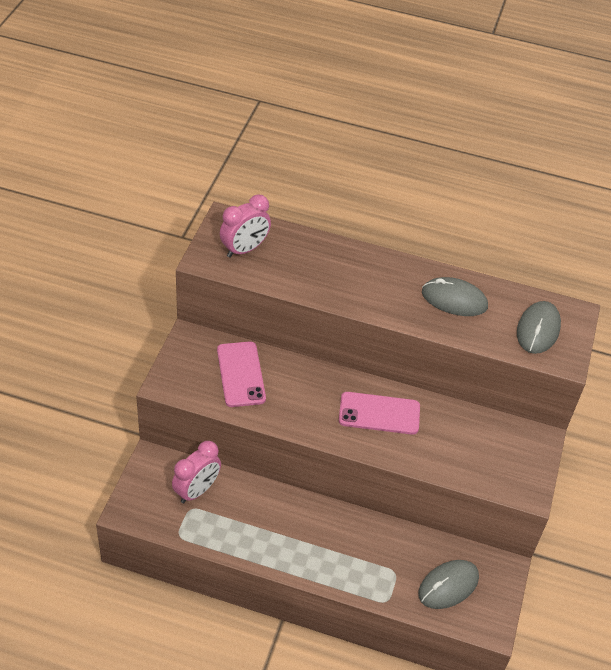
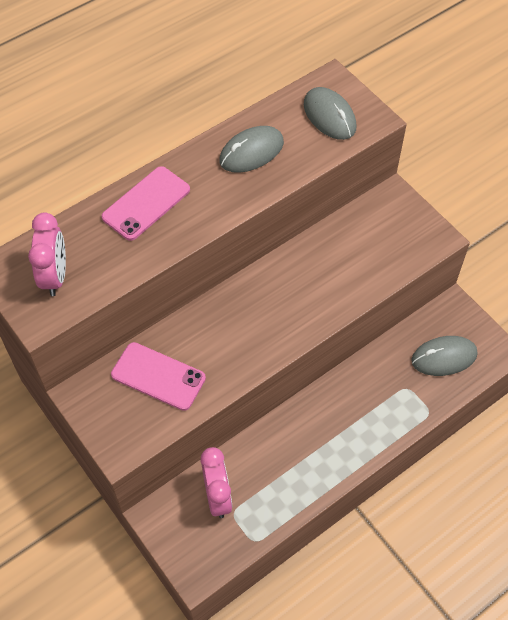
camera: 50 degrees left, 10 degrees up
(379, 413) = (285, 293): pink phone -> pink phone (146, 203)
(448, 586) = (444, 357): grey mouse -> grey mouse turned 75 degrees clockwise

